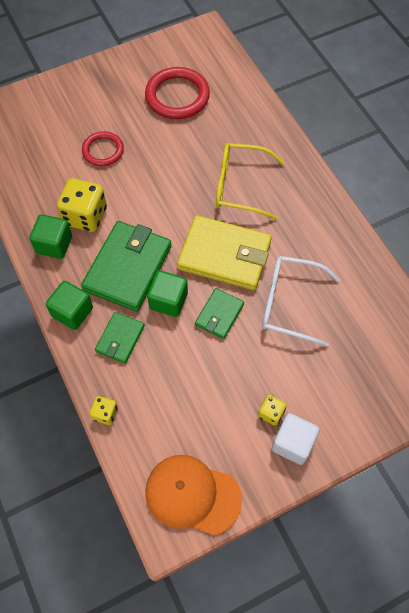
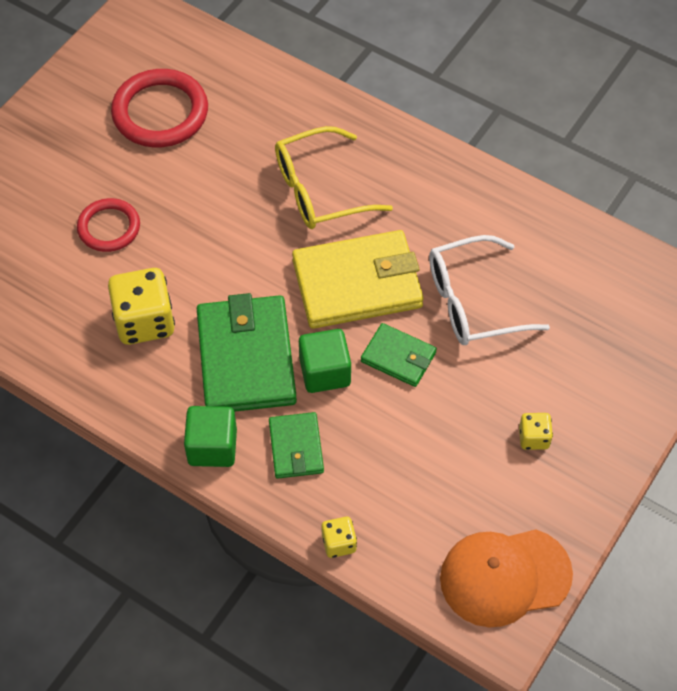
camera: 30 degrees left, 5 degrees down
(54, 244) = (128, 377): green cube -> none
(219, 315) = (398, 357): green wallet -> green wallet turned 60 degrees counterclockwise
(293, 443) = (580, 458): white cube -> none

